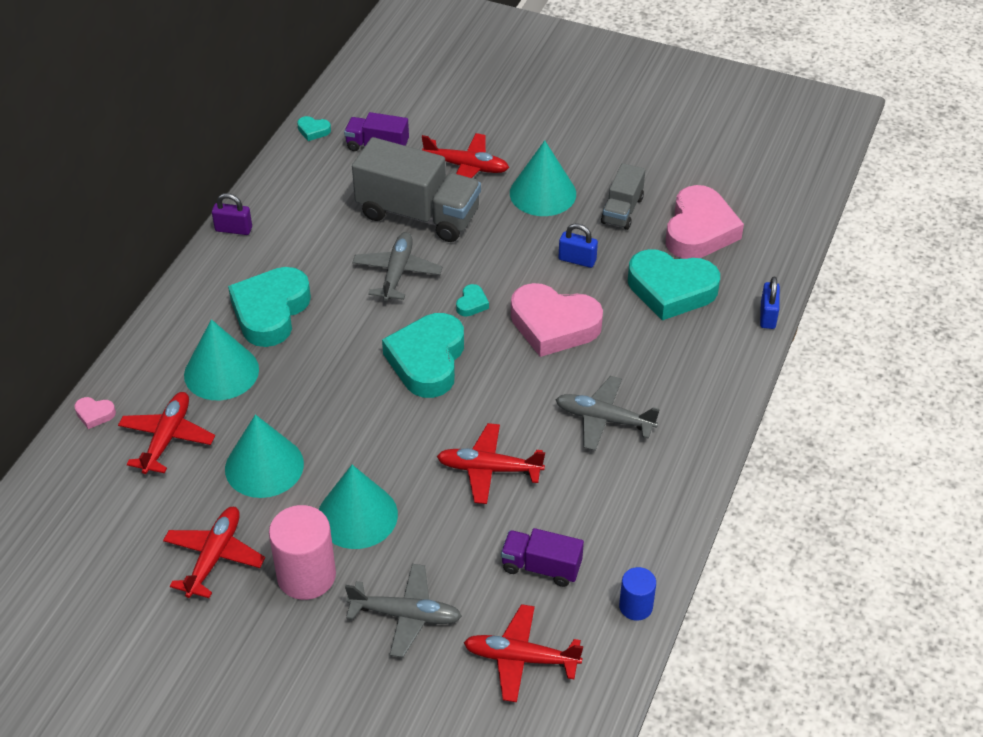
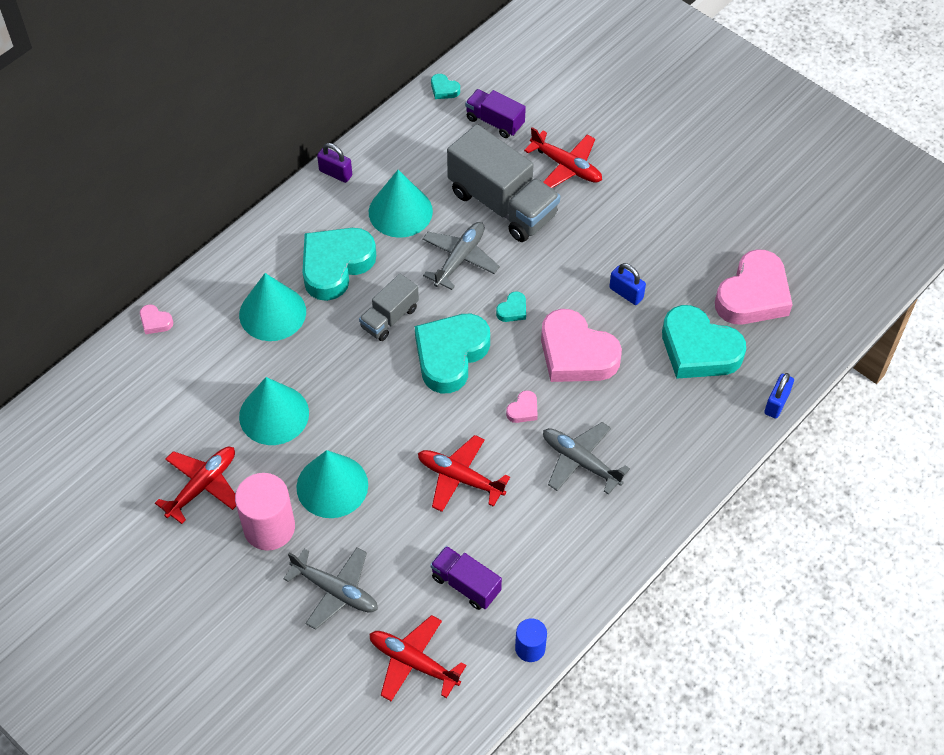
camera: 20 degrees right, 10 degrees up
(167, 438) = (205, 363): red plane -> none
(524, 389) = (523, 410): none -> pink heart
(543, 193) = (624, 214): turquoise cone -> turquoise cone (400, 211)
(622, 210) = (690, 253): grey truck -> grey truck (389, 318)

